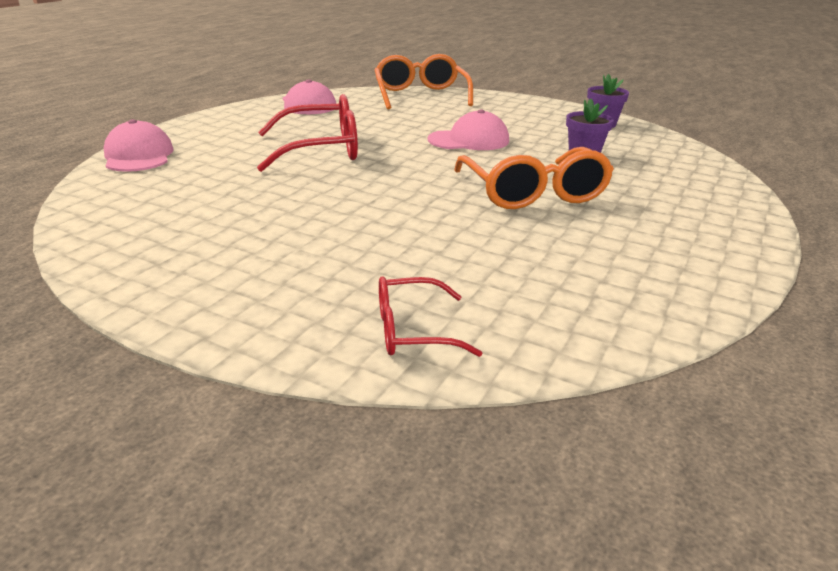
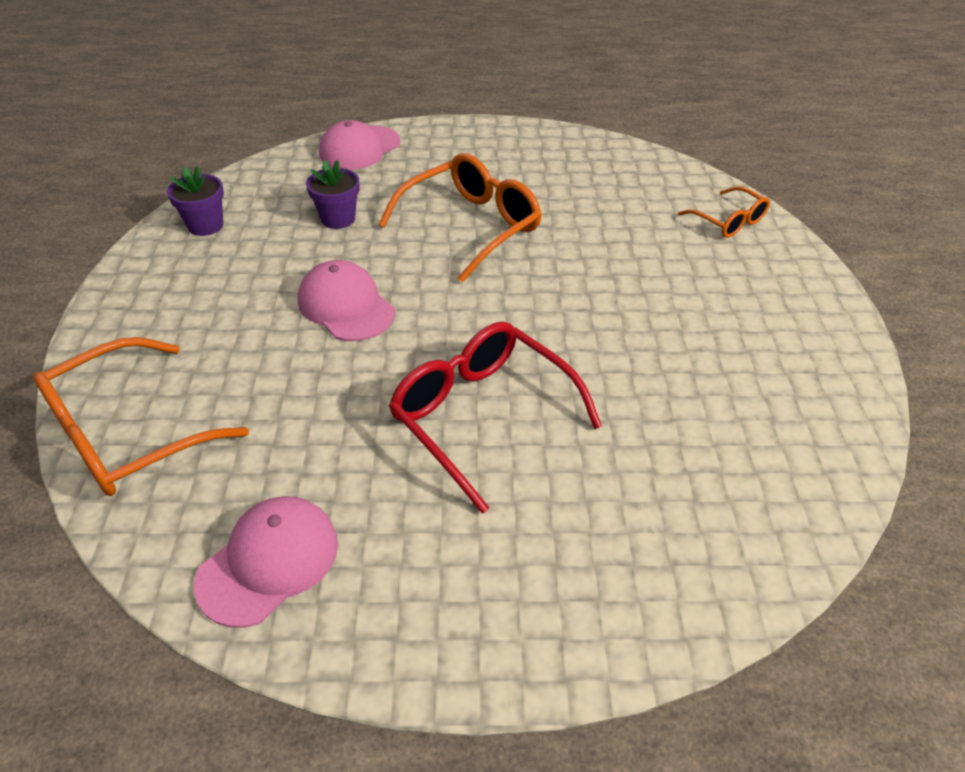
camera: 120 degrees left, 15 degrees up
(139, 156) = (673, 602): pink cap -> pink cap (360, 148)
(413, 330) = (728, 221): red glasses -> orange glasses

